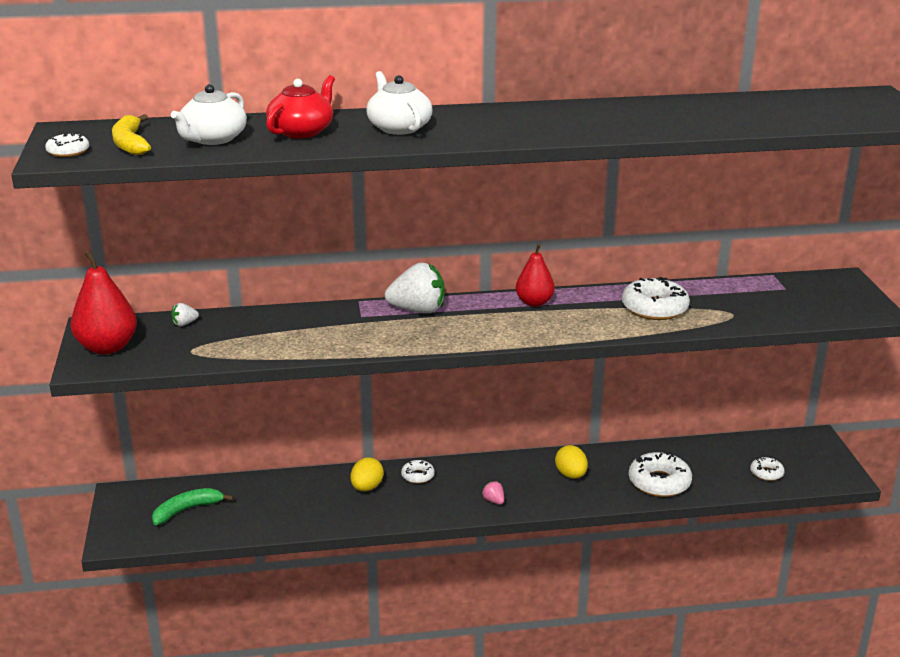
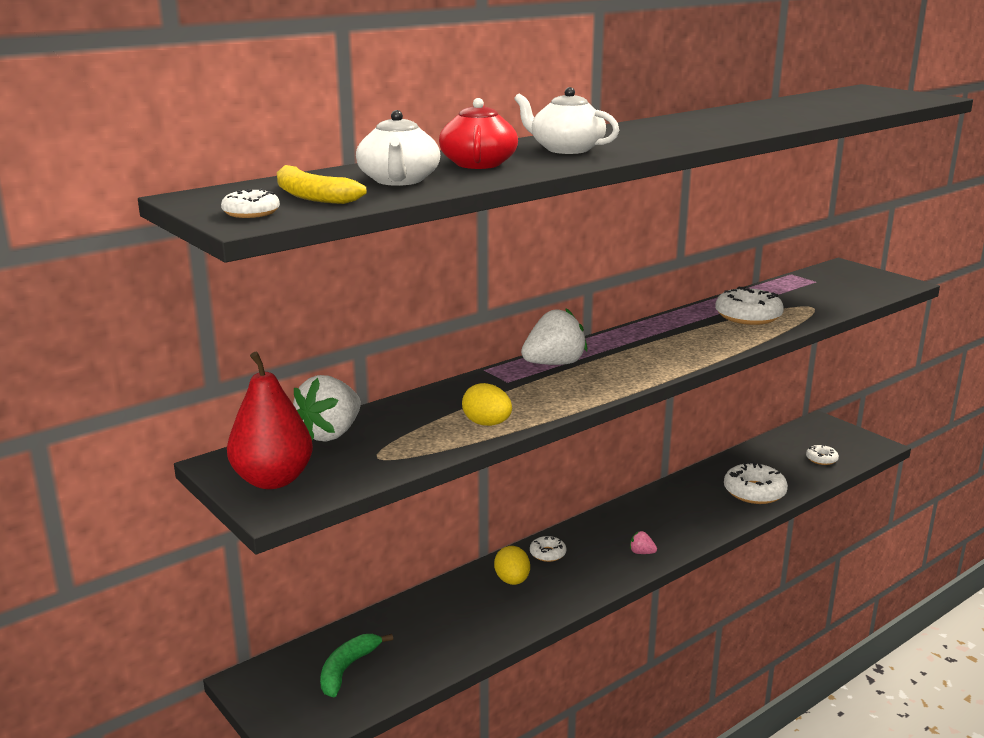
camera: 30 degrees left, 5 degrees down
(184, 324) = (330, 434): white strawberry -> white strawberry, size x2.24
(534, 302) = (646, 334): red pear -> none
(571, 475) = (679, 509): yellow egg -> yellow egg (487, 424)

